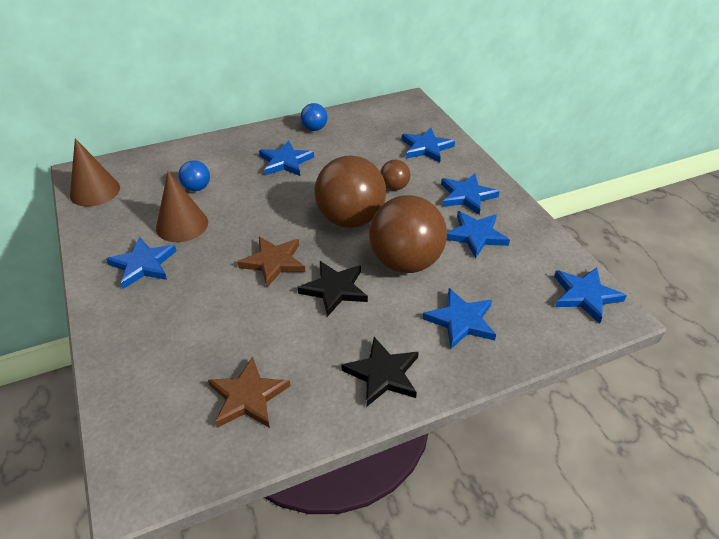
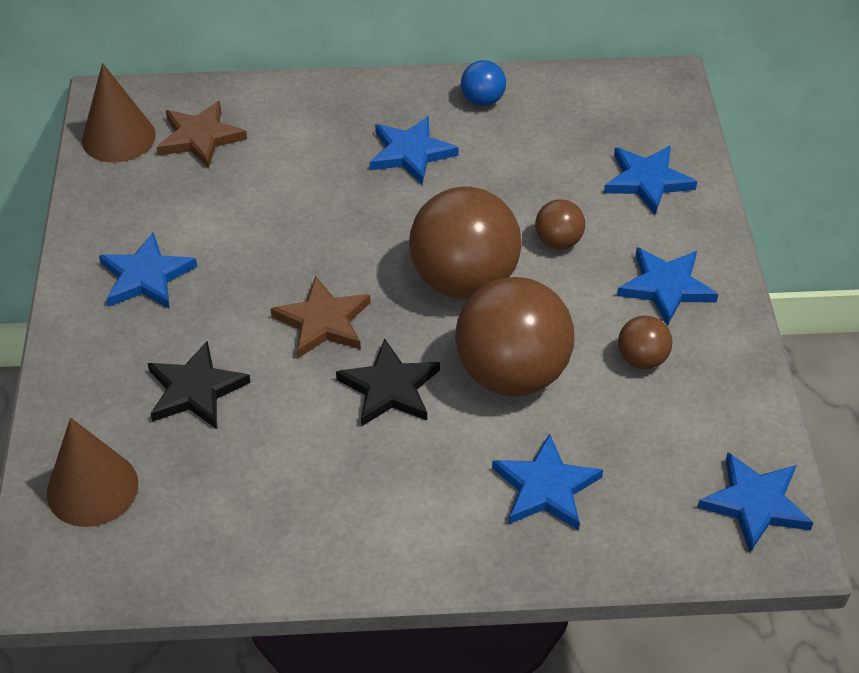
camera: 20 degrees right, 5 degrees up
(182, 225) = (219, 226): brown cone -> brown cone (92, 488)
(197, 188) = (262, 168): blue ball -> none
(248, 397) = (212, 507): brown star -> brown star (200, 137)
(383, 374) = (398, 530): black star -> black star (195, 390)
(475, 235) = (642, 359): blue star -> brown ball

